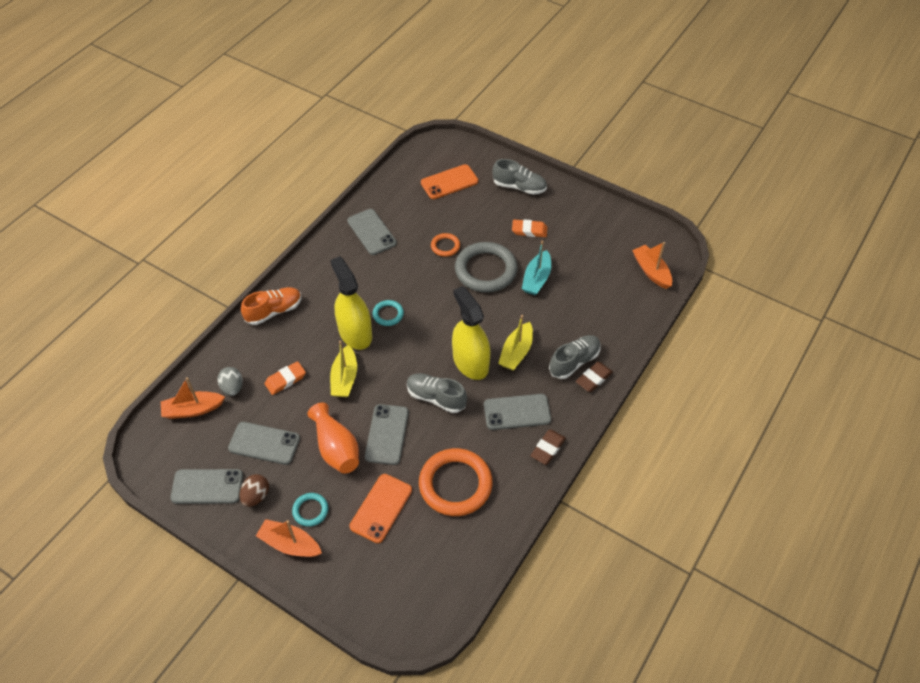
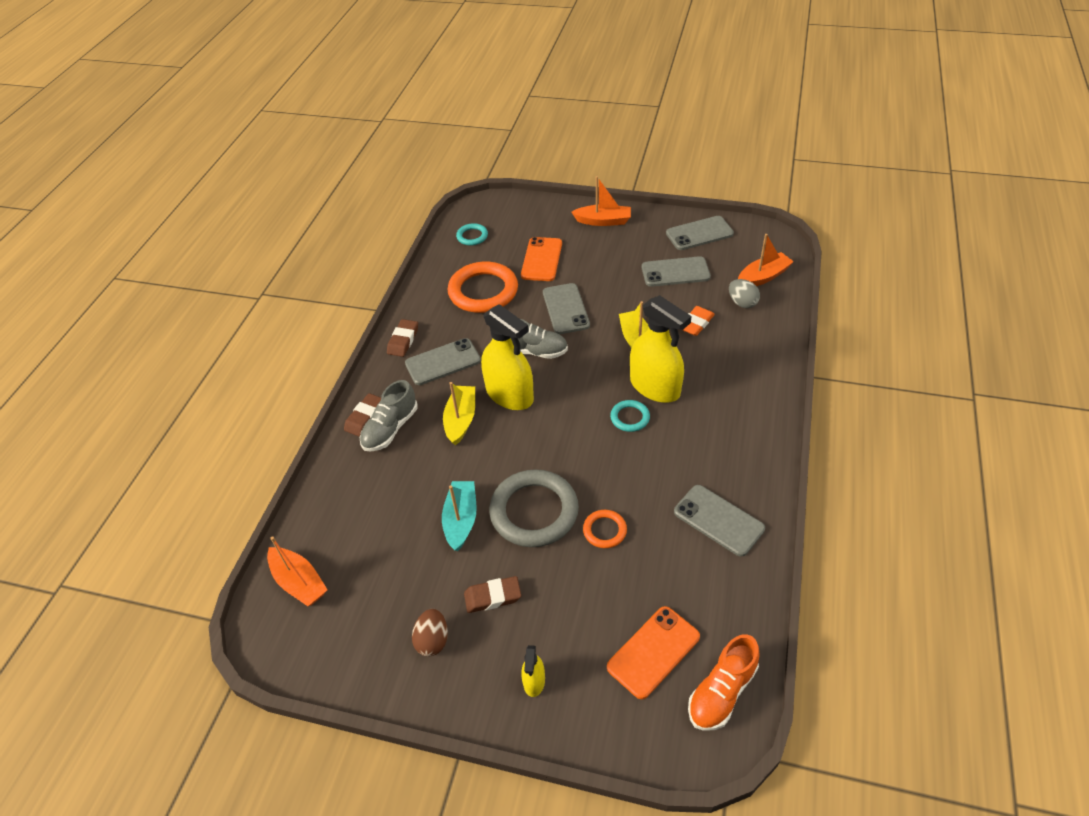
camera: 165 degrees right, 5 degrees down
(256, 496) = (653, 239): brown egg -> brown egg (432, 640)
(274, 311) = (763, 382): orange shoe -> orange shoe (722, 692)
(310, 510) = (601, 243): turquoise ring -> turquoise ring (472, 236)
(336, 448) = (607, 286): orange vase -> none
(519, 187) = (534, 681): grey shoe -> yellow spray bottle
(529, 230) = (493, 597): orange eraser -> brown eraser

